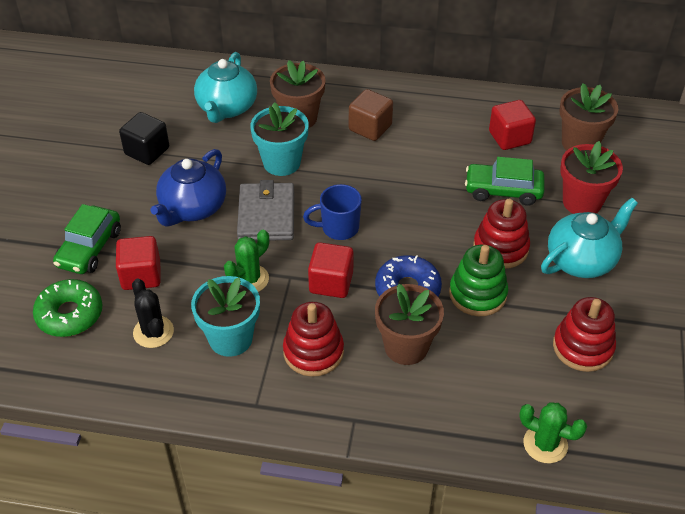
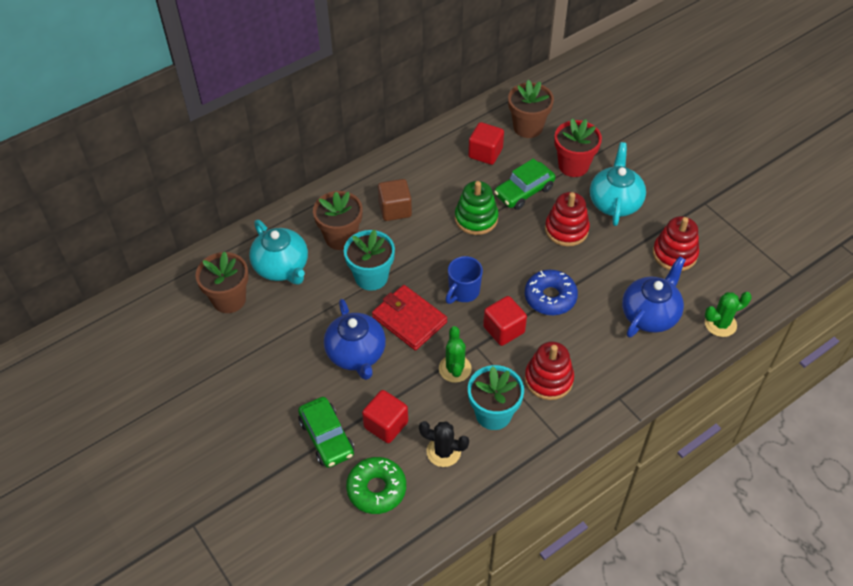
camera: 45 degrees left, 5 degrees up
(147, 151) = (269, 341): black cube -> none
(266, 215) = (409, 319): grey wallet -> red wallet
(406, 347) = (592, 332): brown flower pot -> brown flower pot (229, 299)
(477, 294) = (589, 268): green stacking toy -> green stacking toy (476, 218)
(483, 377) = (650, 314): none -> blue teapot

